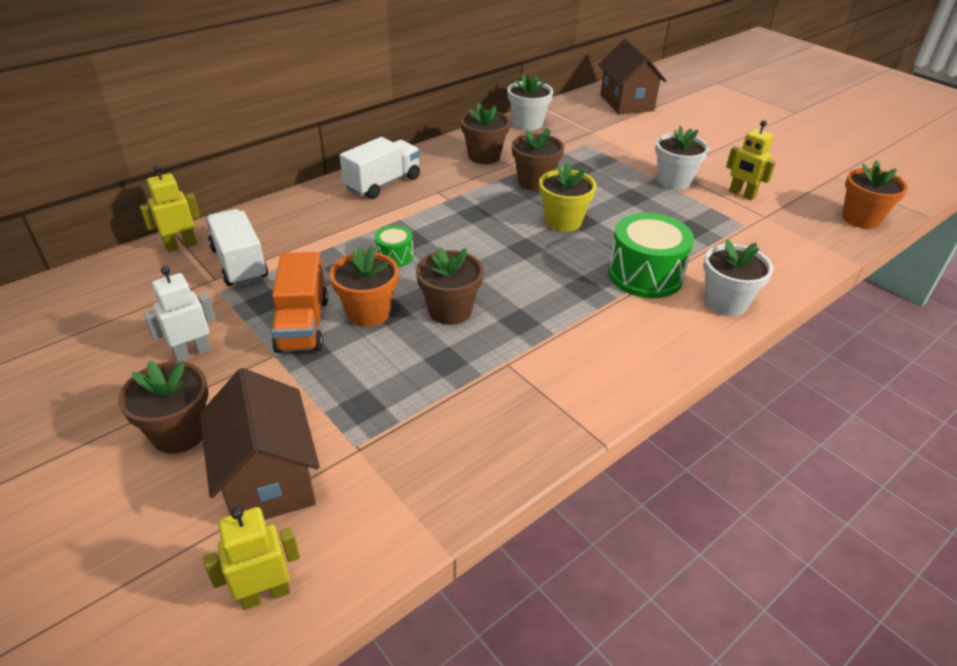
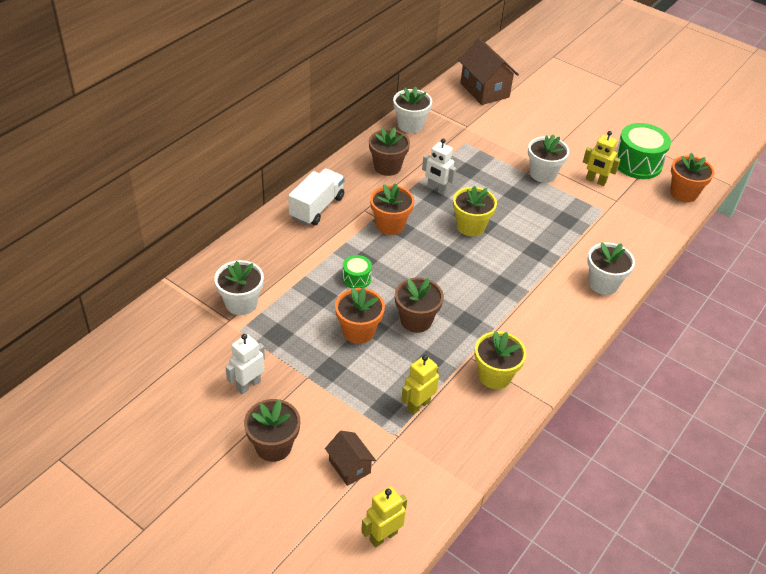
camera: 15 degrees left, 5 degrees up
(181, 245) = (185, 293): yellow robot -> yellow robot (418, 405)
(239, 264) = (241, 303): white truck -> white flower pot
(269, 479) = (349, 466): brown house -> brown house, size x0.56
(302, 324) = (315, 349): orange truck -> none
(462, 209) = (390, 225): none -> orange flower pot
(533, 392) = (495, 376): none -> yellow flower pot
(535, 182) = (437, 189): brown flower pot -> white robot
(645, 275) = (543, 268): green drum -> green drum (637, 163)

